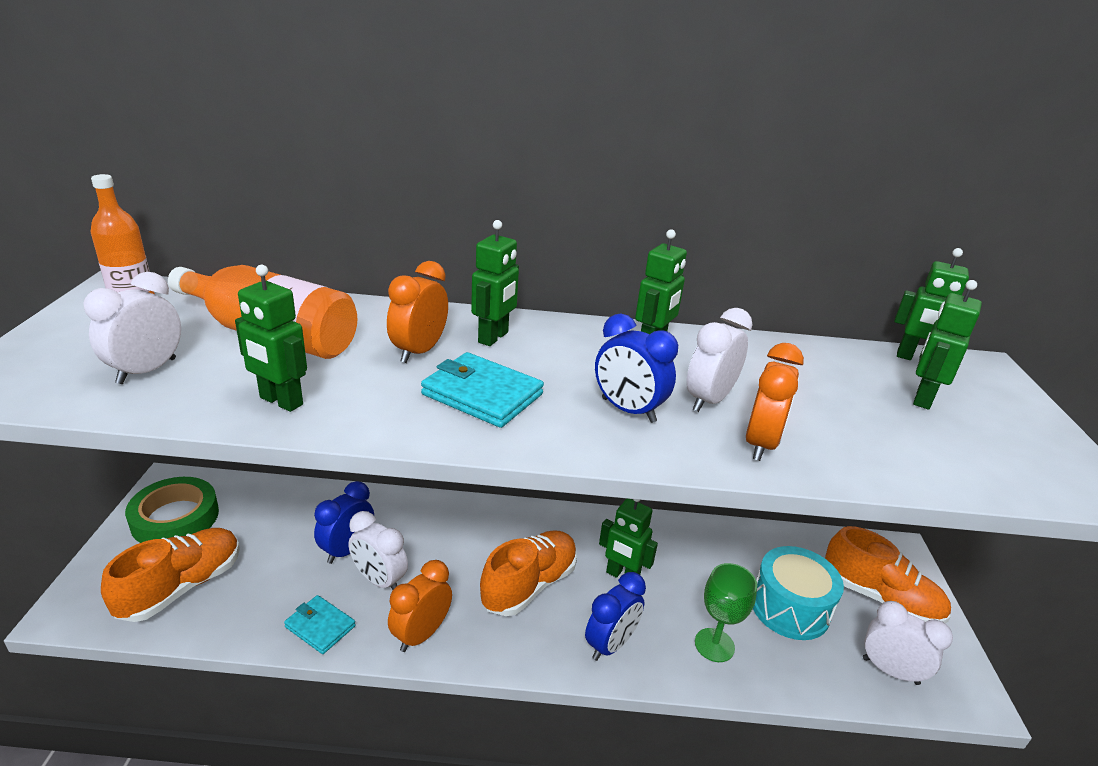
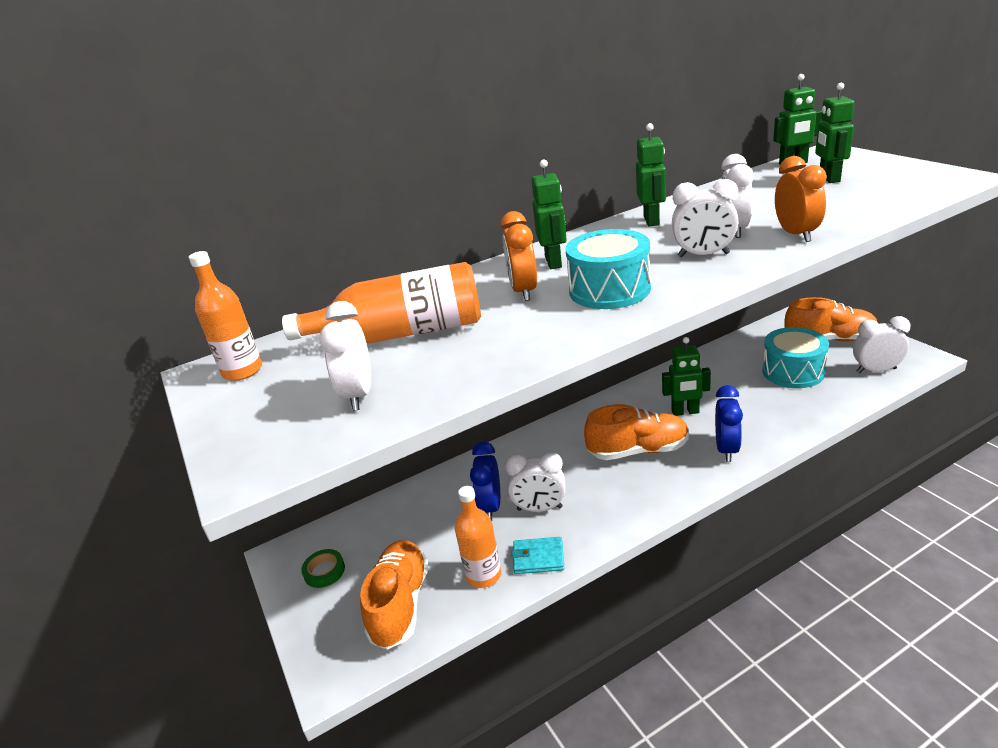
camera: 25 degrees left, 0 degrees up
(175, 518) = (324, 571): green tape -> green tape, size x0.51
(264, 609) = (483, 575): none -> orange bottle
(281, 401) = (494, 358): green robot -> none
(421, 634) = (610, 518): orange clock -> none
(482, 394) = (609, 290): turquoise wallet -> turquoise drum
(529, 585) = (638, 450): orange shoe -> orange shoe turned 75 degrees clockwise
(628, 410) = (703, 255): blue clock -> white clock
(714, 645) = (780, 414): green goblet -> none

